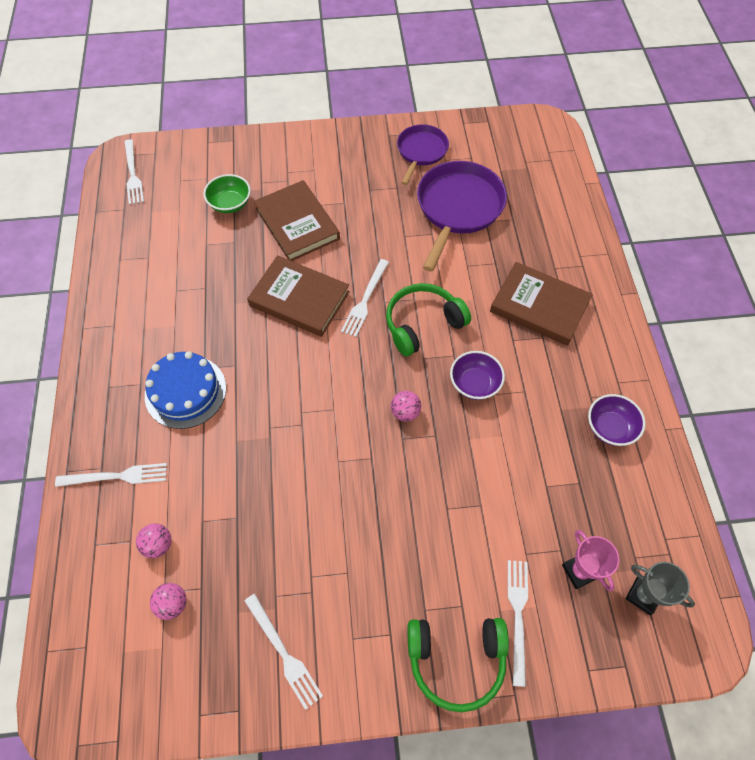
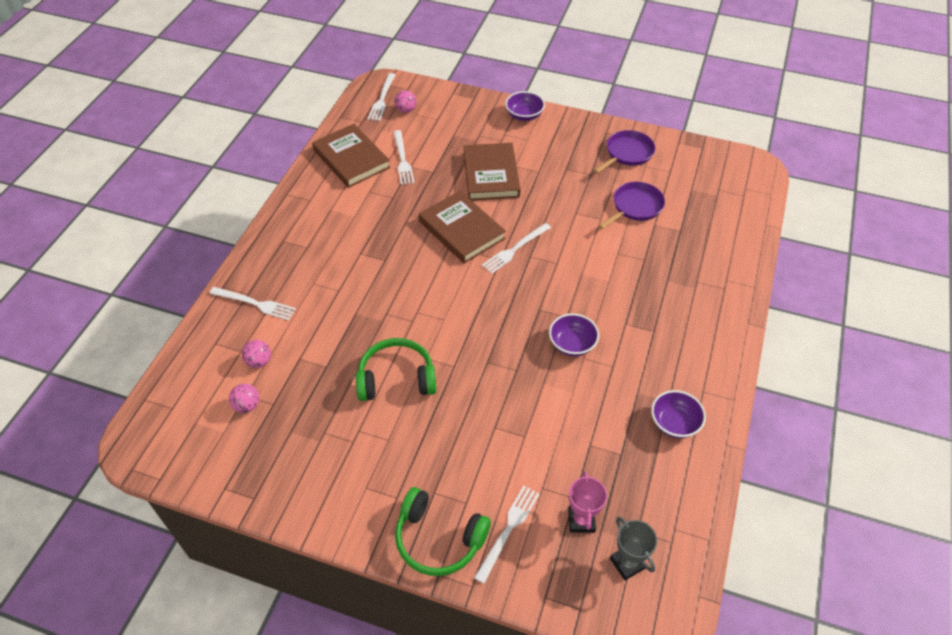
camera: 25 degrees right, 10 degrees down
(185, 391) = (337, 264): blue cake -> none
(230, 204) = (445, 143): green bowl -> none
(283, 653) = (308, 474): white fork -> white fork (402, 159)
(297, 143) = (524, 115): none -> purple bowl
(405, 412) = (501, 343): pink ball -> pink ball (406, 110)
(423, 324) = (553, 284): green headphones -> green headphones (396, 379)
(458, 208) = (635, 207): purple pan -> purple pan, size x0.61
(539, 306) = (664, 306): brown book -> brown book (351, 159)

